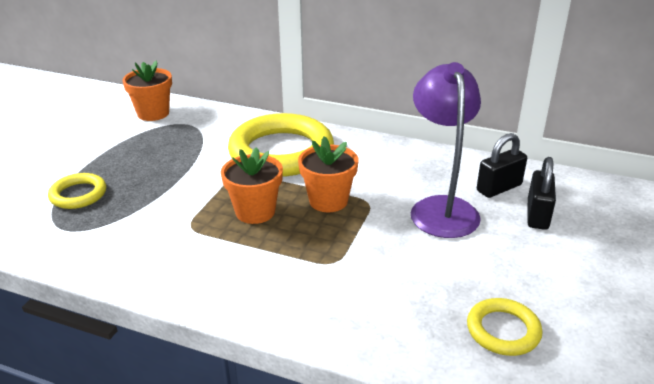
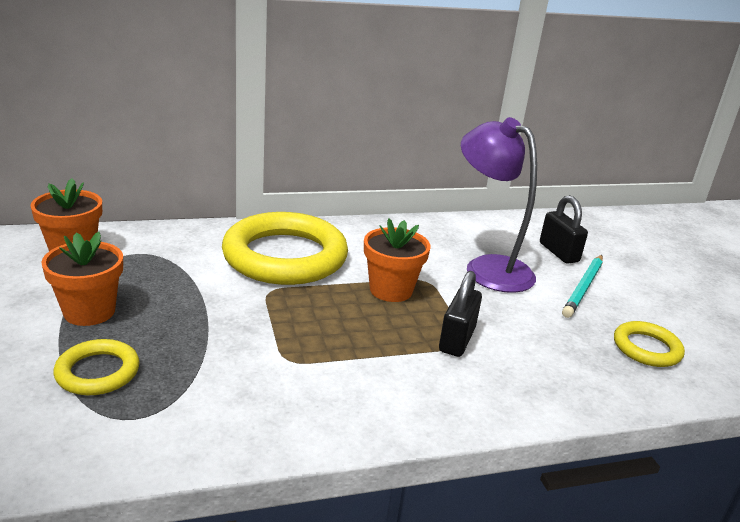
camera: 40 degrees left, 5 degrees down
(255, 212) = (336, 322): orange flower pot -> orange flower pot (89, 312)
(499, 188) = (507, 239): black padlock -> black padlock (457, 340)
(516, 254) = (583, 288): none -> turquoise pencil

